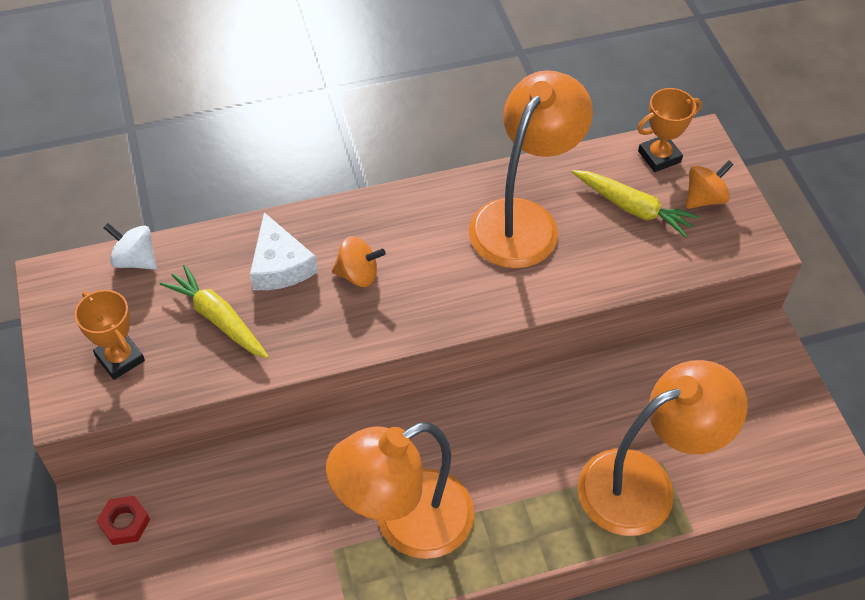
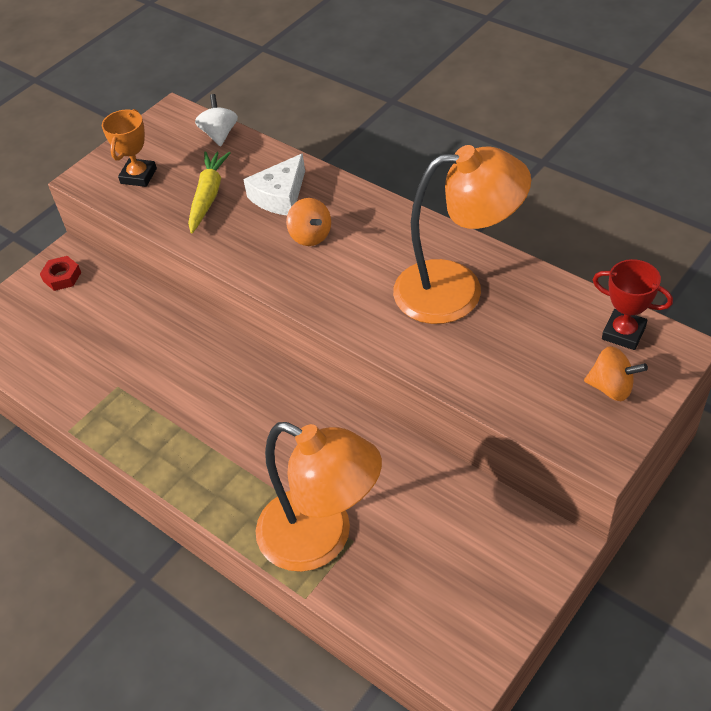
camera: 60 degrees right, 5 degrees down
(406, 524) = (167, 412): orange lamp -> none
(633, 208) = (545, 347): yellow carrot -> none
(659, 157) = (623, 333): orange trophy -> red trophy

